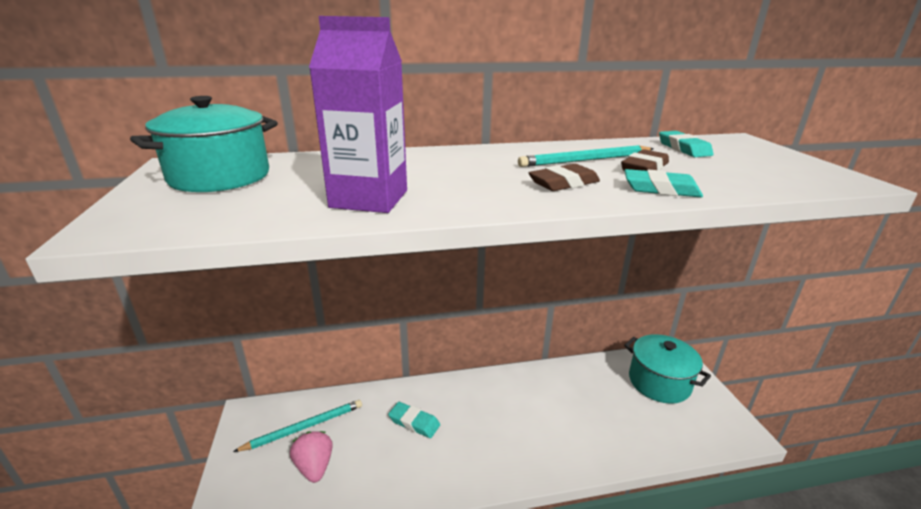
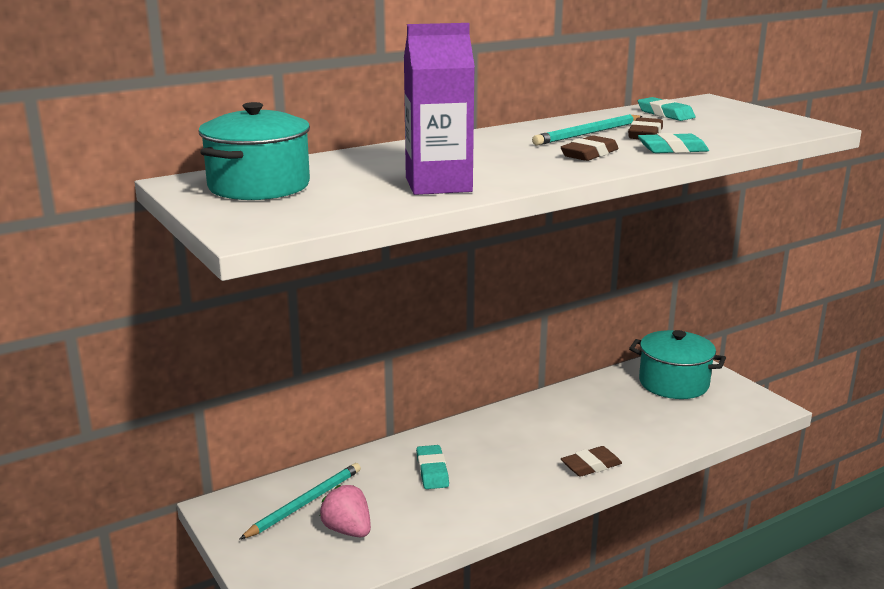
camera: 20 degrees left, 5 degrees down
(414, 422) = (432, 471): turquoise eraser -> turquoise eraser turned 75 degrees clockwise
(546, 456) = (591, 465): none -> brown eraser

